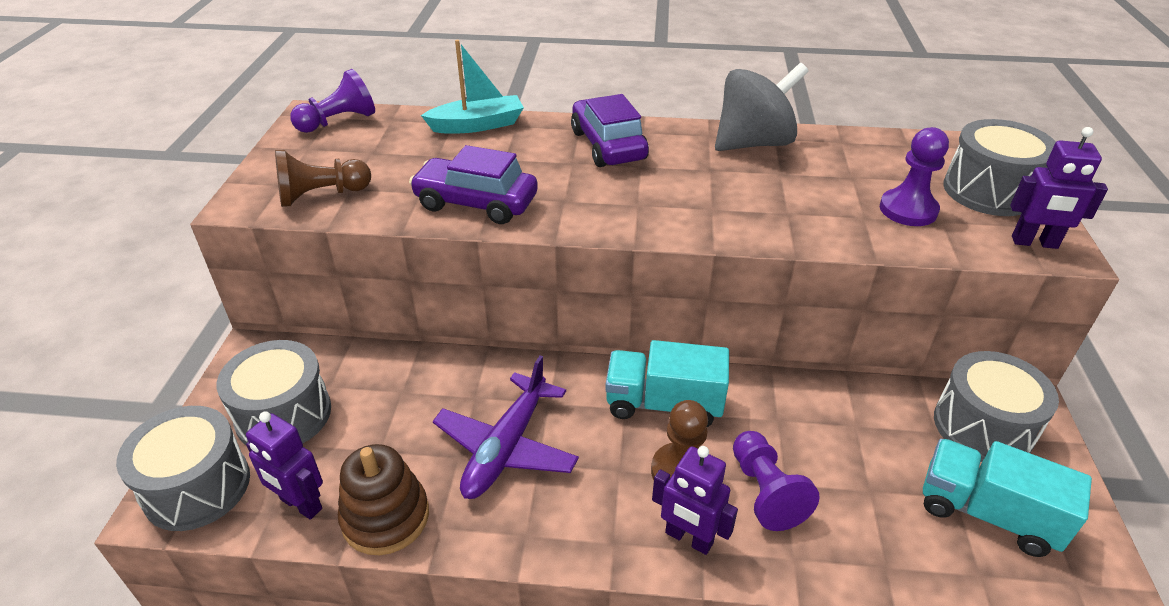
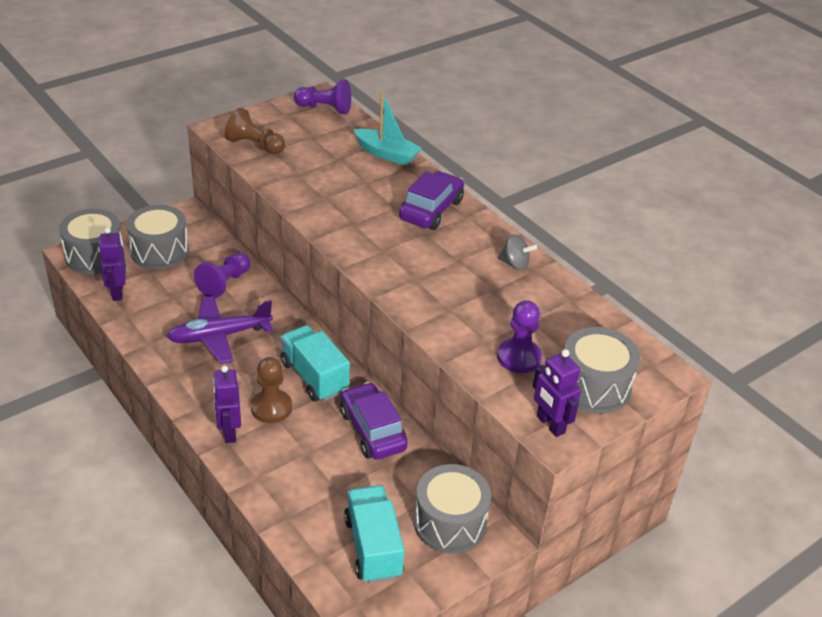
camera: 45 degrees right, 0 degrees up
(385, 517) = (137, 322): brown stacking toy -> none
(476, 203) = (311, 196): purple car -> purple car (372, 430)
(754, 143) = (515, 264): grey spinning top -> grey spinning top, size x0.49
(765, 492) = (291, 447): purple pawn -> purple pawn (224, 283)

